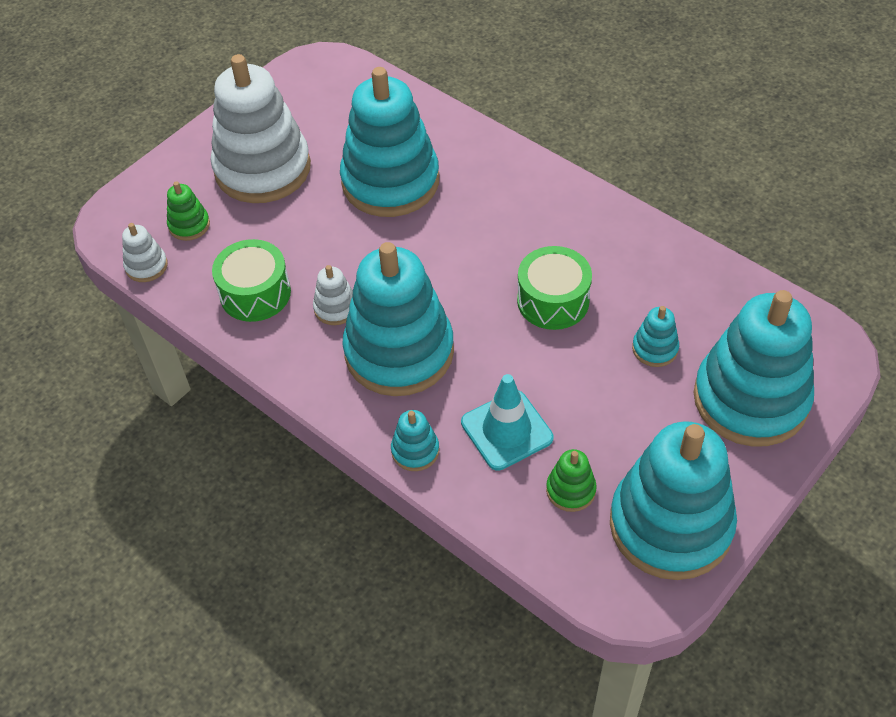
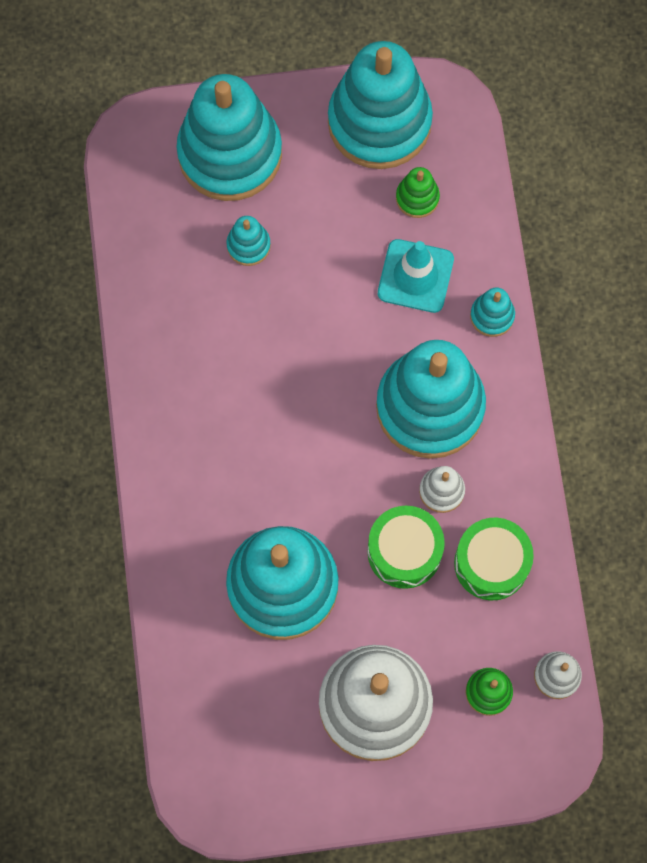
camera: 140 degrees left, 20 degrees up
(553, 301) = (275, 349): green drum -> green drum (404, 551)

